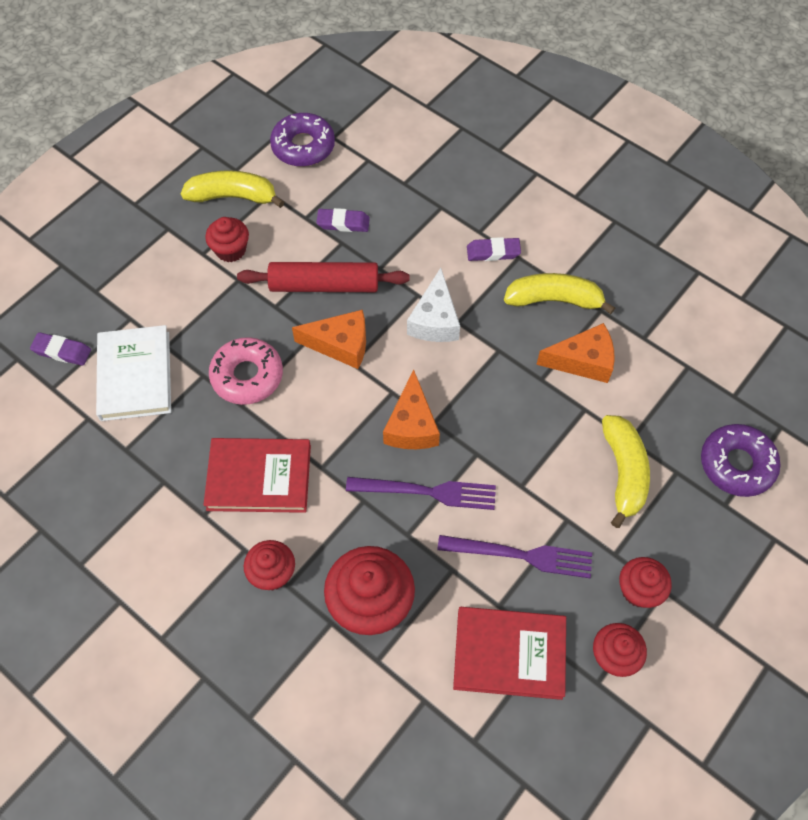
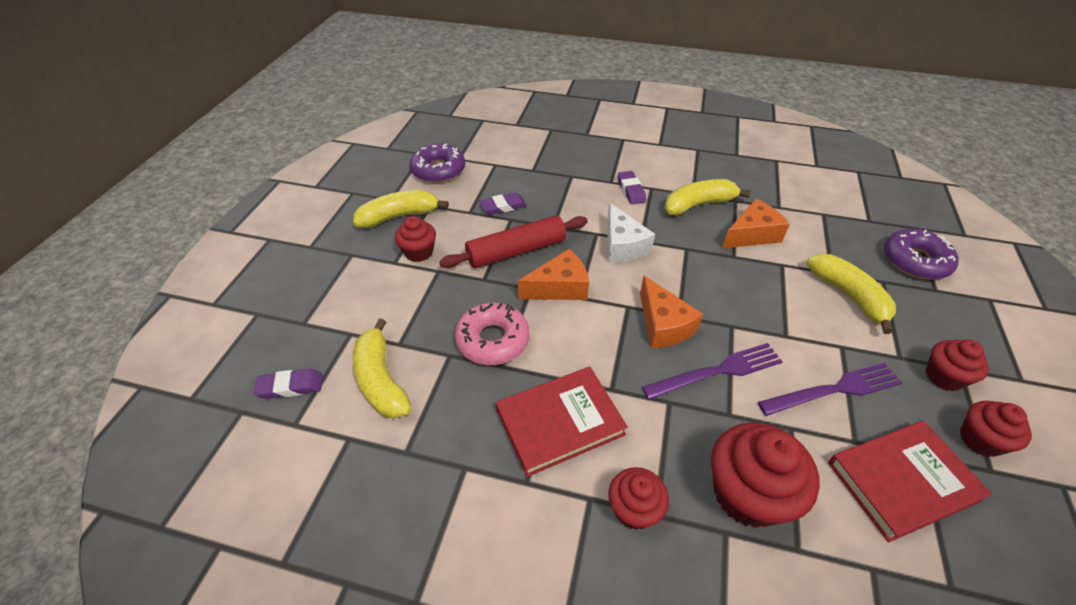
camera: 25 degrees left, 15 degrees down
(135, 376) = (381, 380): white book -> yellow banana
(493, 252) = (631, 190): purple eraser -> purple eraser turned 75 degrees counterclockwise

